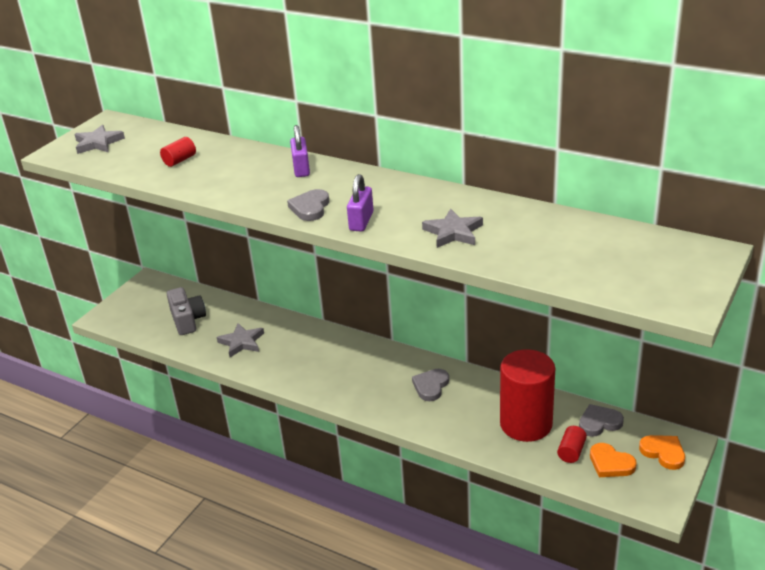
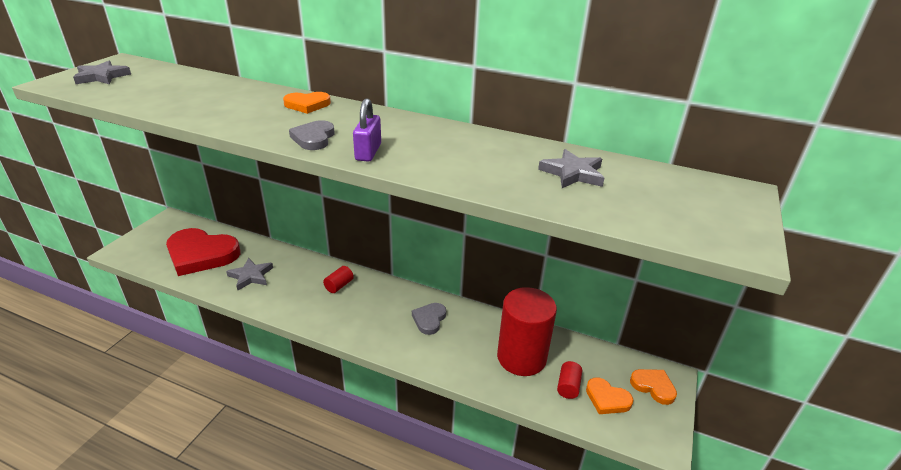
camera: 10 degrees left, 0 degrees up
(180, 160) = (182, 93): red cylinder -> red cylinder (339, 286)
(187, 320) = (201, 254): grey camera -> red heart
(301, 169) = (307, 105): purple padlock -> orange heart
(453, 232) = (467, 165): grey star -> grey star (573, 173)
(599, 423) = (588, 356): grey heart -> none

